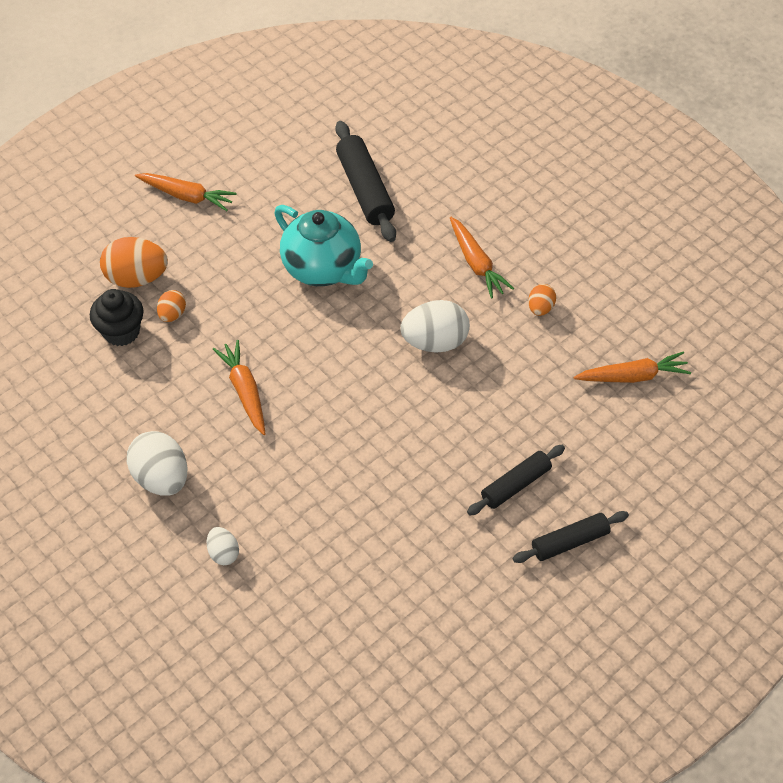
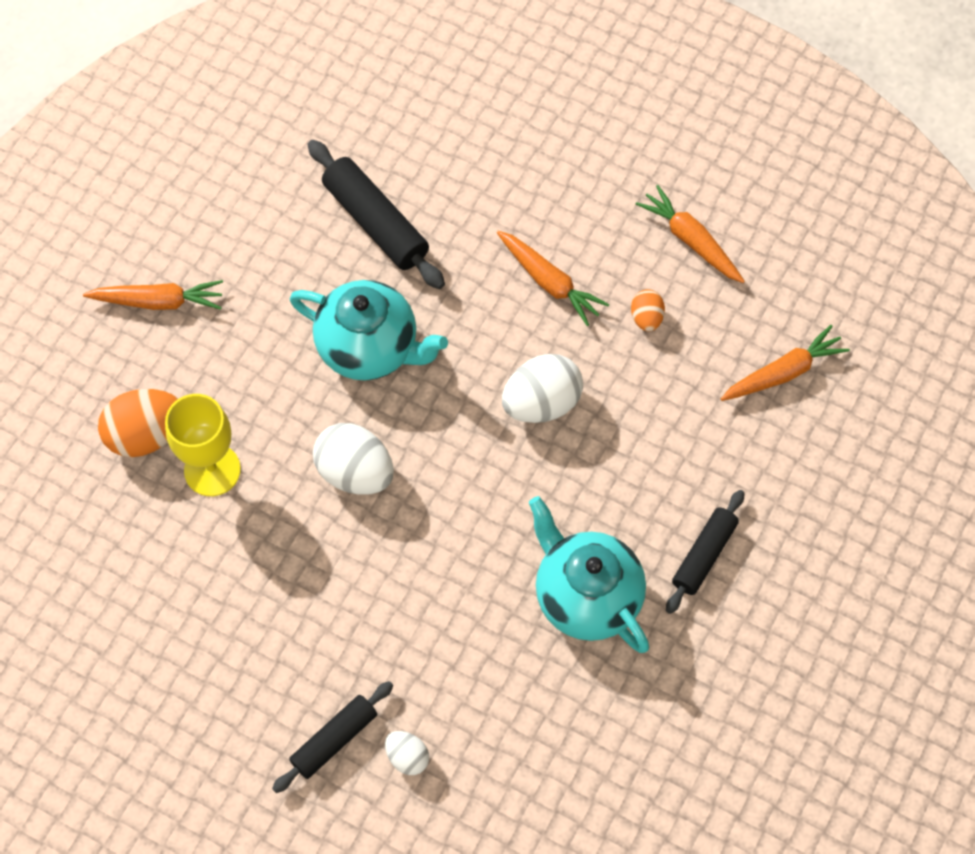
camera: 20 degrees left, 10 degrees up
(121, 331) = (159, 514): black cupcake -> none
(161, 478) = (294, 688): white egg -> white egg (355, 472)
(172, 314) = (212, 470): orange egg -> yellow goblet
(244, 391) = (344, 542): orange carrot -> orange carrot (690, 240)
(410, 484) = (586, 596): none -> turquoise teapot
(569, 542) = (789, 605): black rolling pin -> black rolling pin (334, 740)

